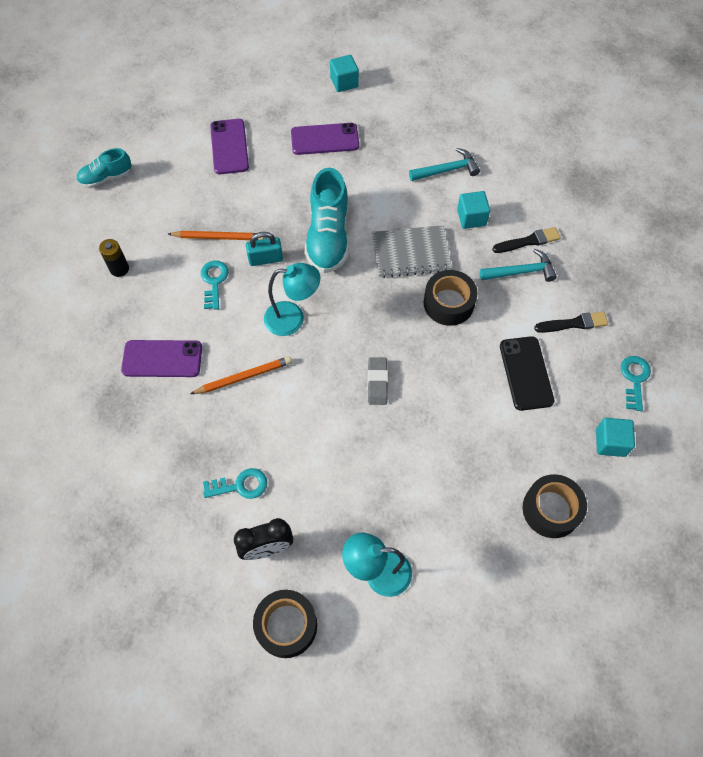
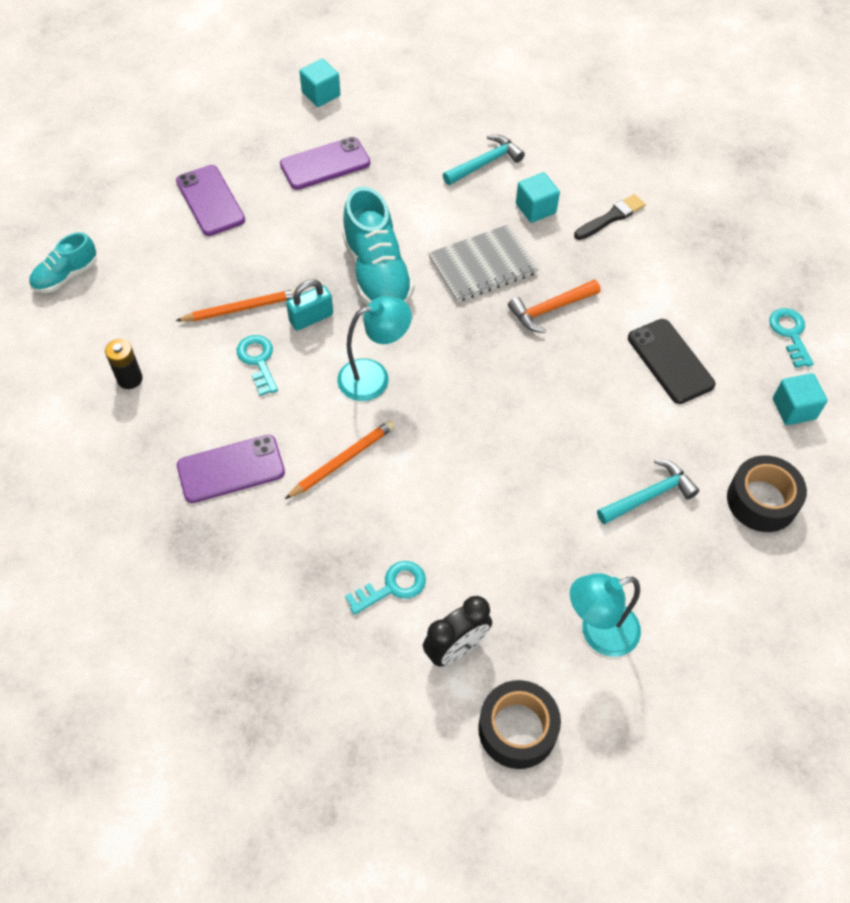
camera: 20 degrees left, 5 degrees down
(377, 383) = (506, 420): grey eraser -> none
(448, 303) = (550, 309): black tape -> orange hammer
(521, 272) = (617, 253): turquoise hammer -> turquoise hammer (649, 495)
(573, 323) = (699, 293): black brush -> none

